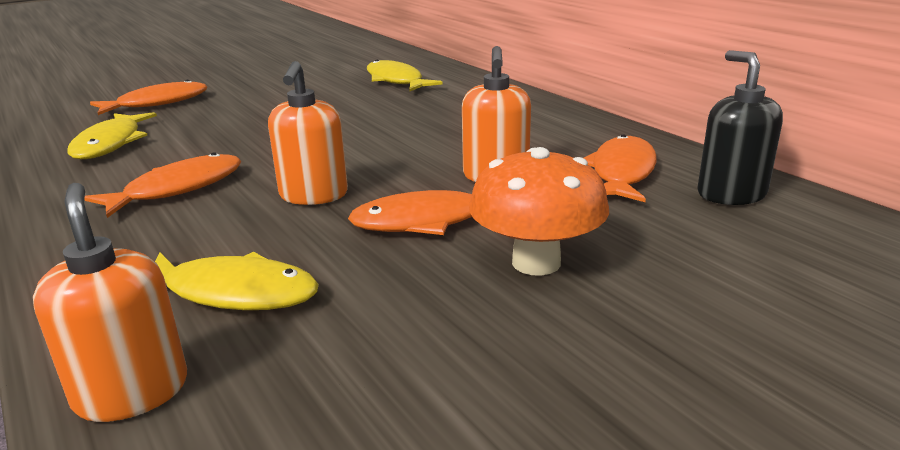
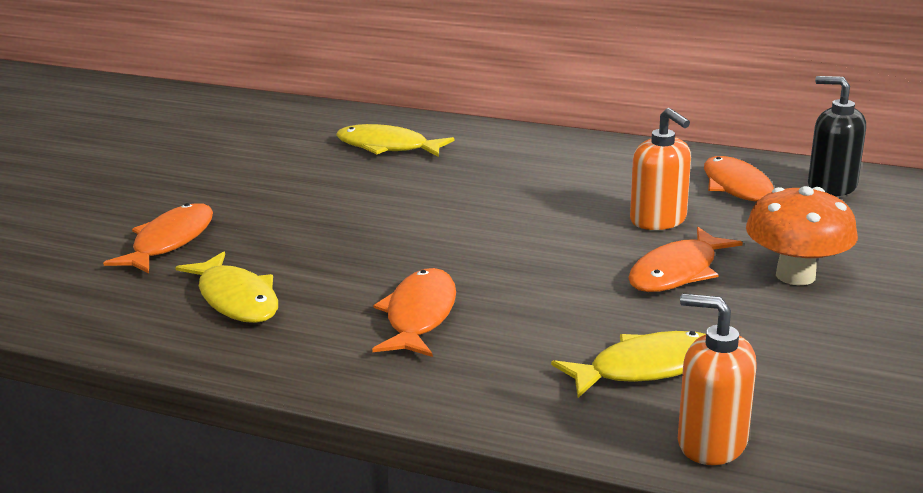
camera: 35 degrees left, 0 degrees up
(313, 195) = (551, 281): orange soap dispenser -> none

